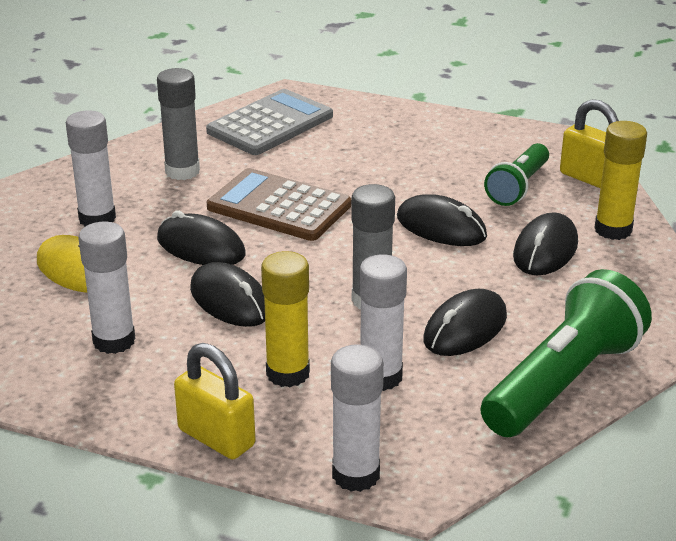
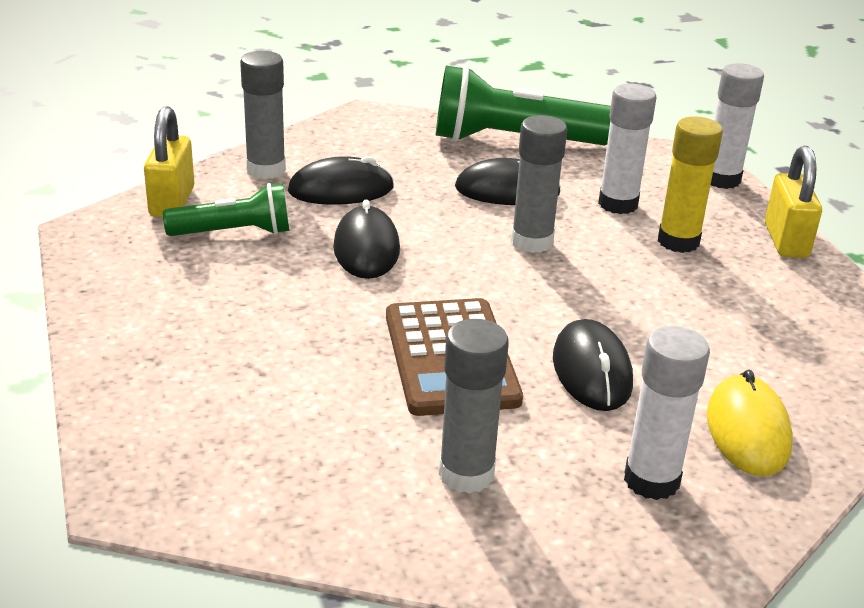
camera: 130 degrees left, 0 degrees up
(114, 341) = (787, 343): white glue stick -> none
(230, 300) = (641, 310): black mouse -> none
(270, 124) = (253, 464): grey calculator -> none
(613, 230) = (266, 170): yellow glue stick -> grey glue stick

